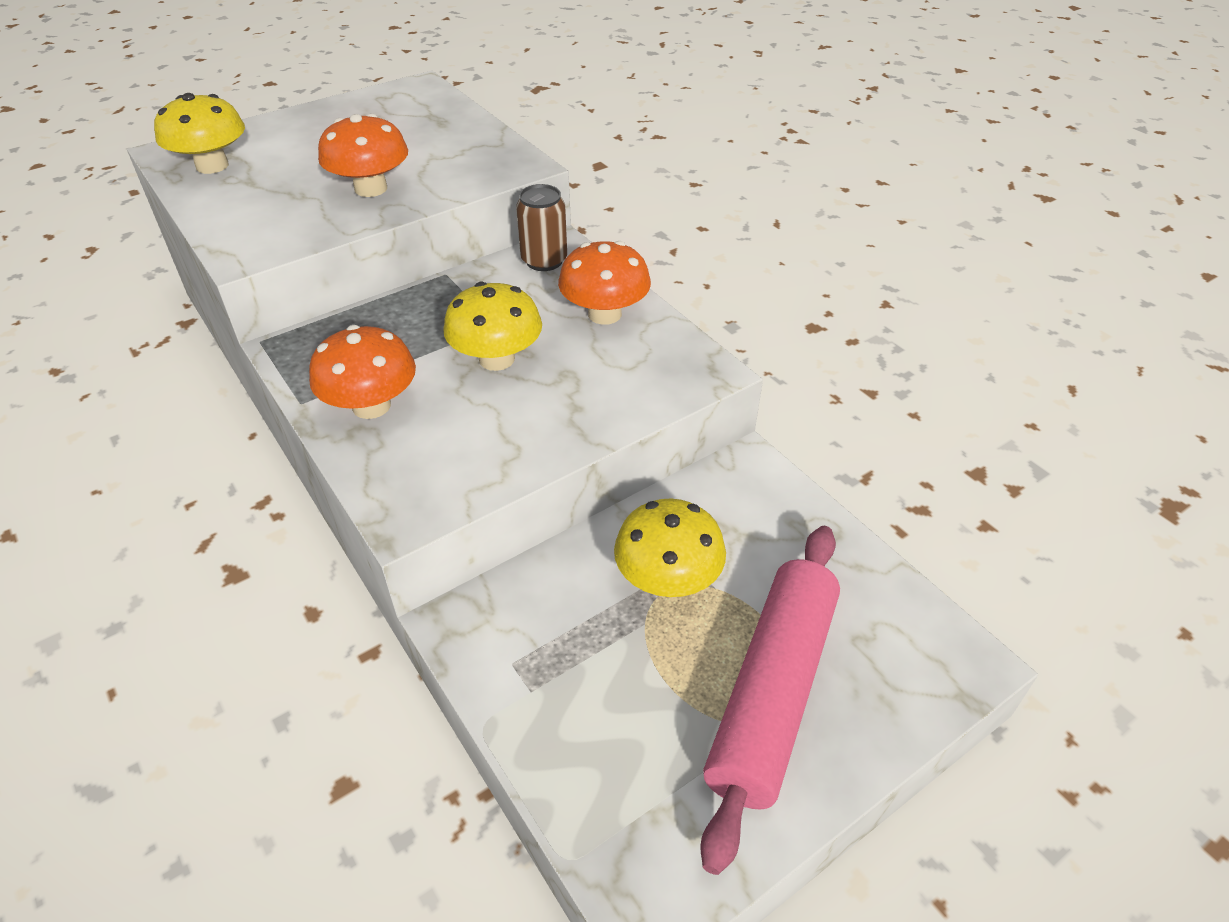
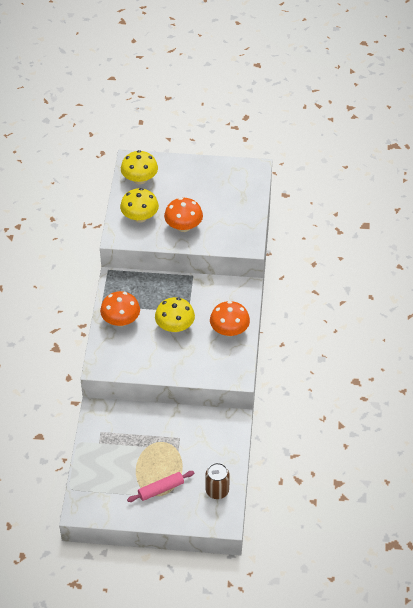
camera: 40 degrees right, 5 degrees up
(544, 261) = (233, 291): brown can -> brown can (217, 491)
(667, 579) = (167, 438): yellow mushroom -> yellow mushroom (140, 217)
(772, 693) = (161, 489): pink rolling pin -> pink rolling pin, size x0.52

